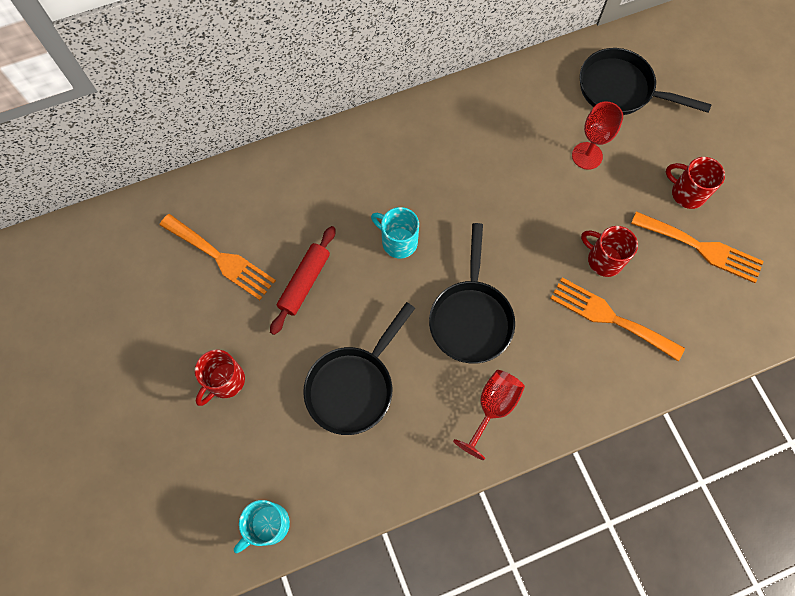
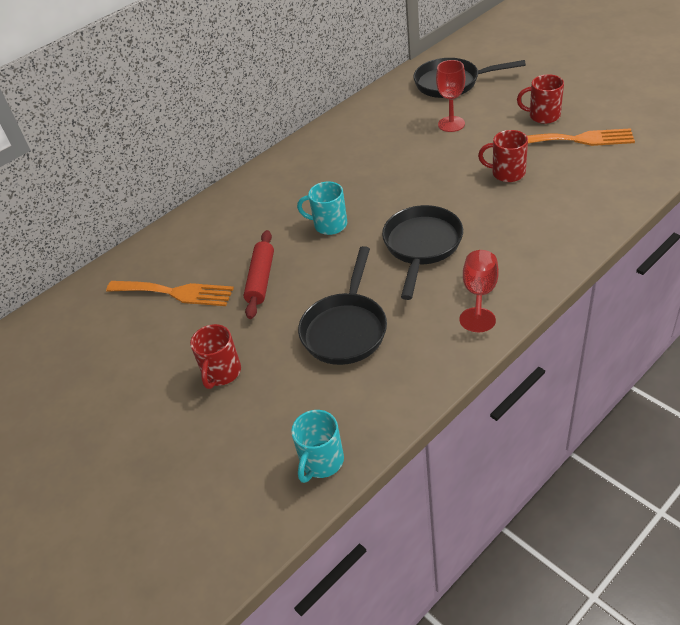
camera: 15 degrees left, 25 degrees down
(471, 317) = (421, 246): black pan -> black pan turned 150 degrees counterclockwise
(610, 317) = (537, 203): orange fork -> none

